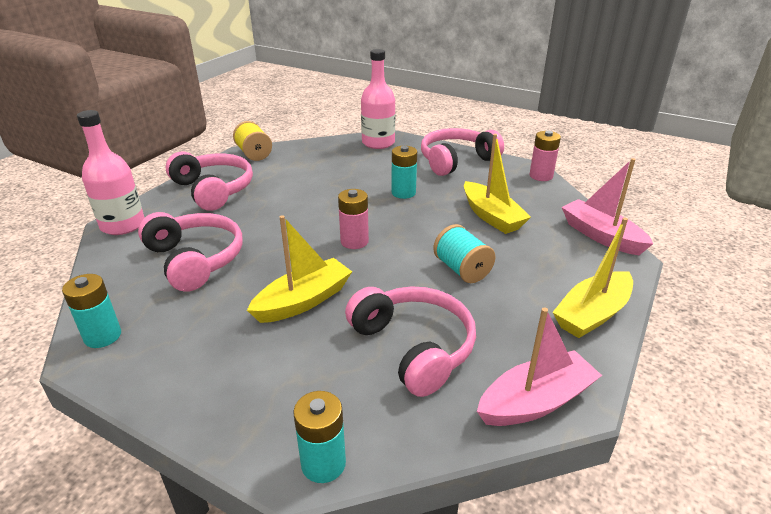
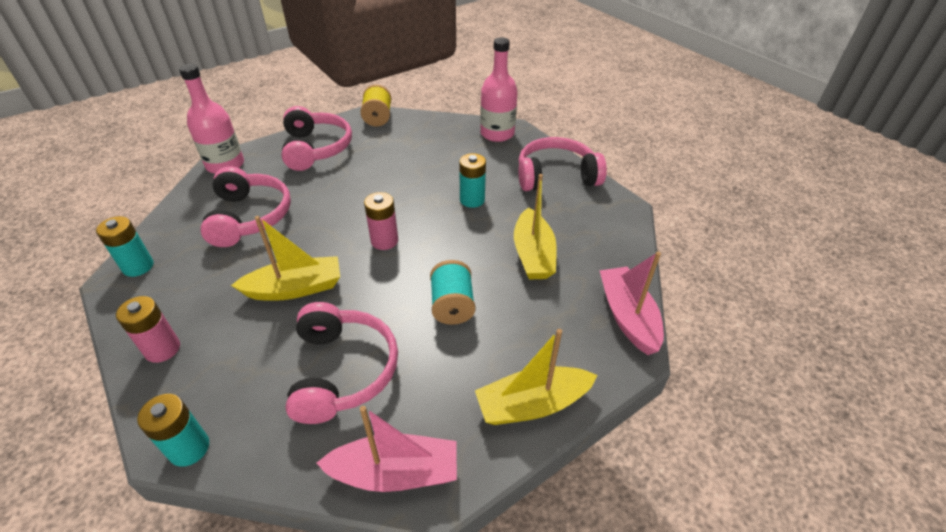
camera: 25 degrees right, 10 degrees up
(541, 176) = (629, 220): pink battery -> pink battery (162, 349)

